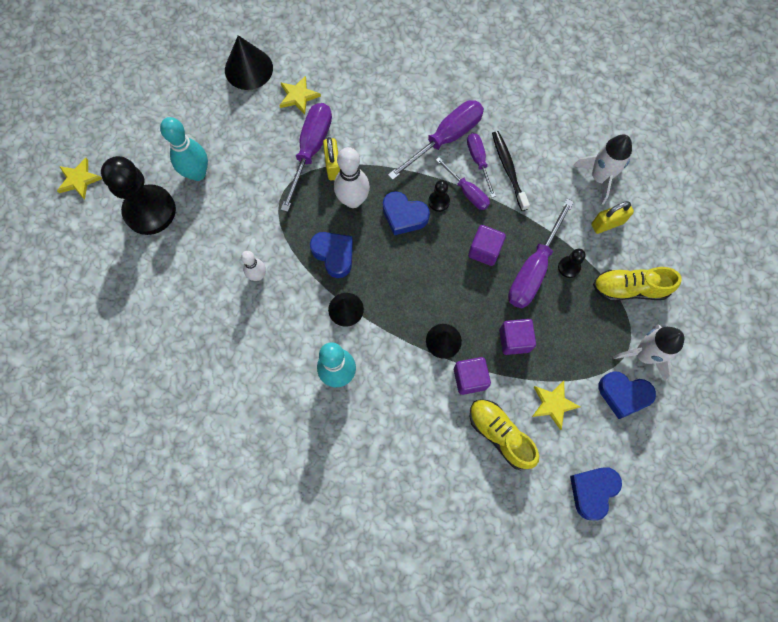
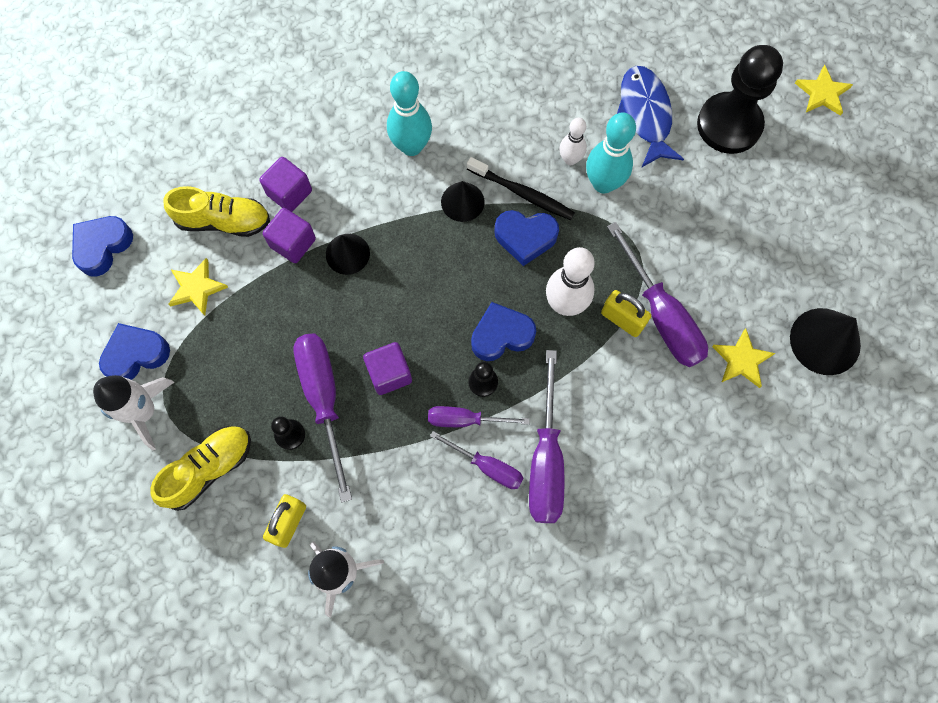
camera: 135 degrees right, 0 degrees up
(185, 261) = (645, 115): none -> blue fish
(197, 173) = (734, 194): turquoise bowling pin -> turquoise bowling pin (603, 183)
(508, 169) = (447, 487): black toothbrush -> black toothbrush (522, 193)
(514, 340) = (282, 313): purple cube -> purple cube (289, 193)
(592, 491) = (102, 246): blue heart -> blue heart turned 135 degrees counterclockwise

